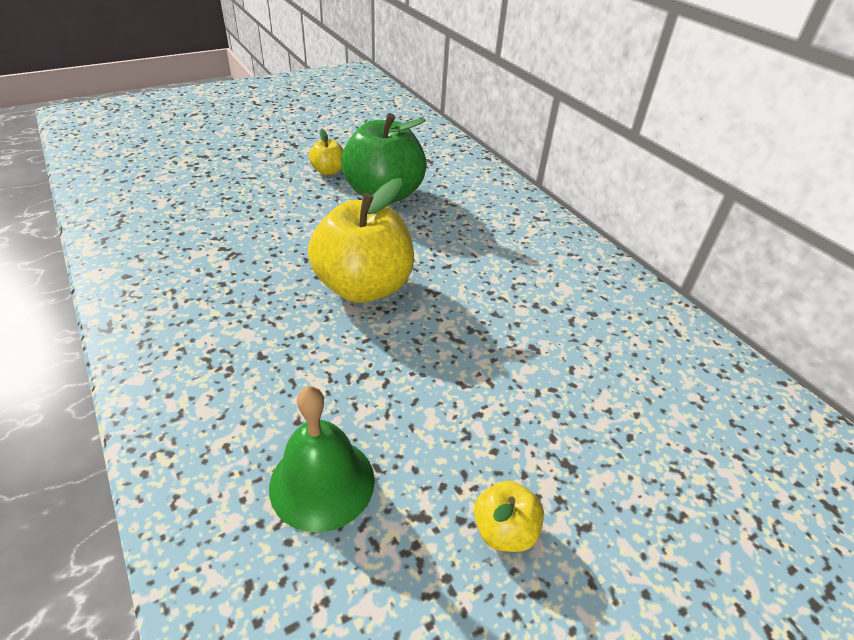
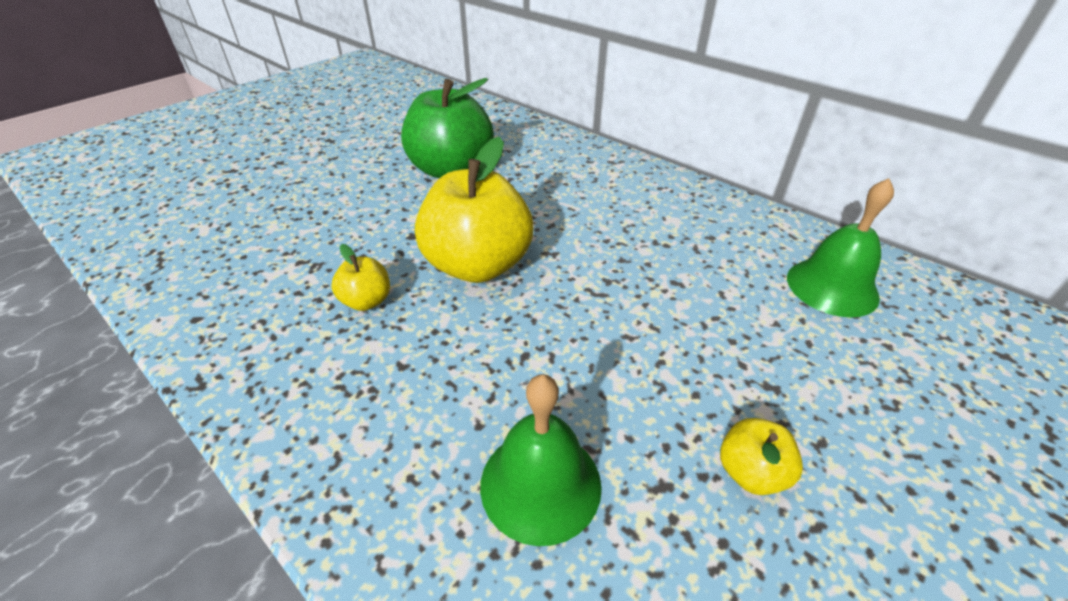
camera: 15 degrees left, 0 degrees up
(328, 171) = (381, 159): yellow apple -> yellow apple (367, 301)
(687, 391) = (832, 287): none -> green bell

